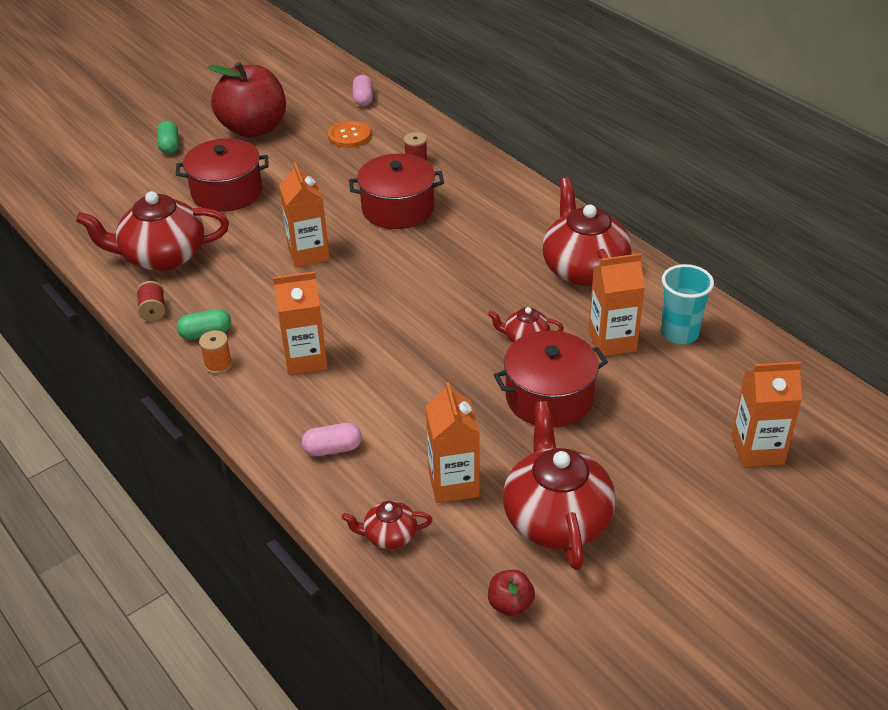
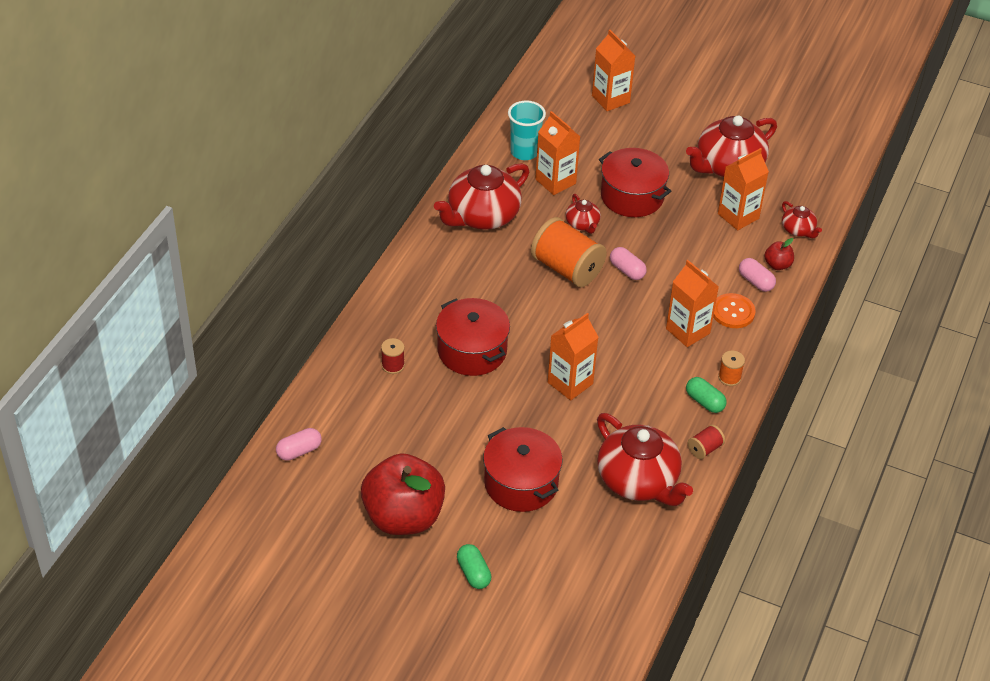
camera: 120 degrees left, 5 degrees up
(169, 146) = (473, 573): green capsule -> green capsule turned 75 degrees counterclockwise
(349, 136) = (375, 433): orange button -> orange button (733, 312)
(428, 347) = (627, 270): none -> pink capsule
(463, 302) = (566, 269): none -> orange spool
(510, 604) = (801, 167): red apple -> red apple (777, 265)

